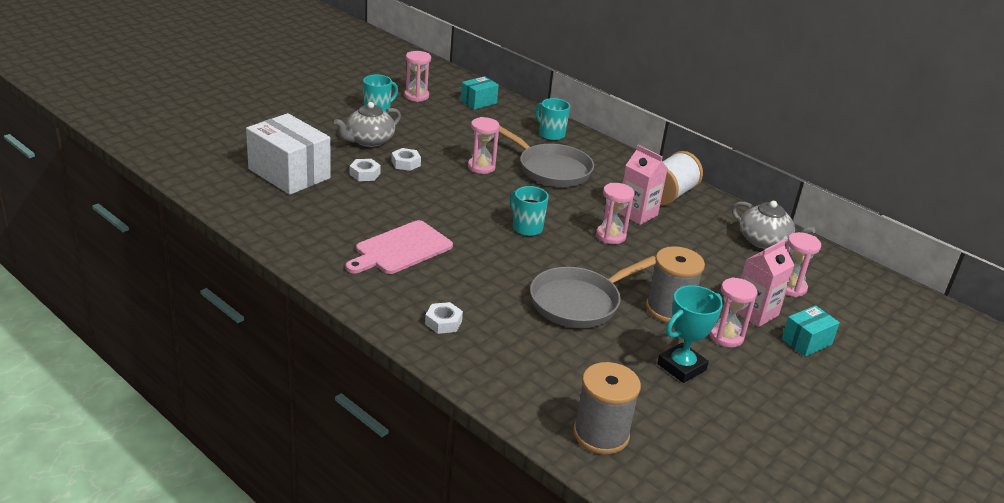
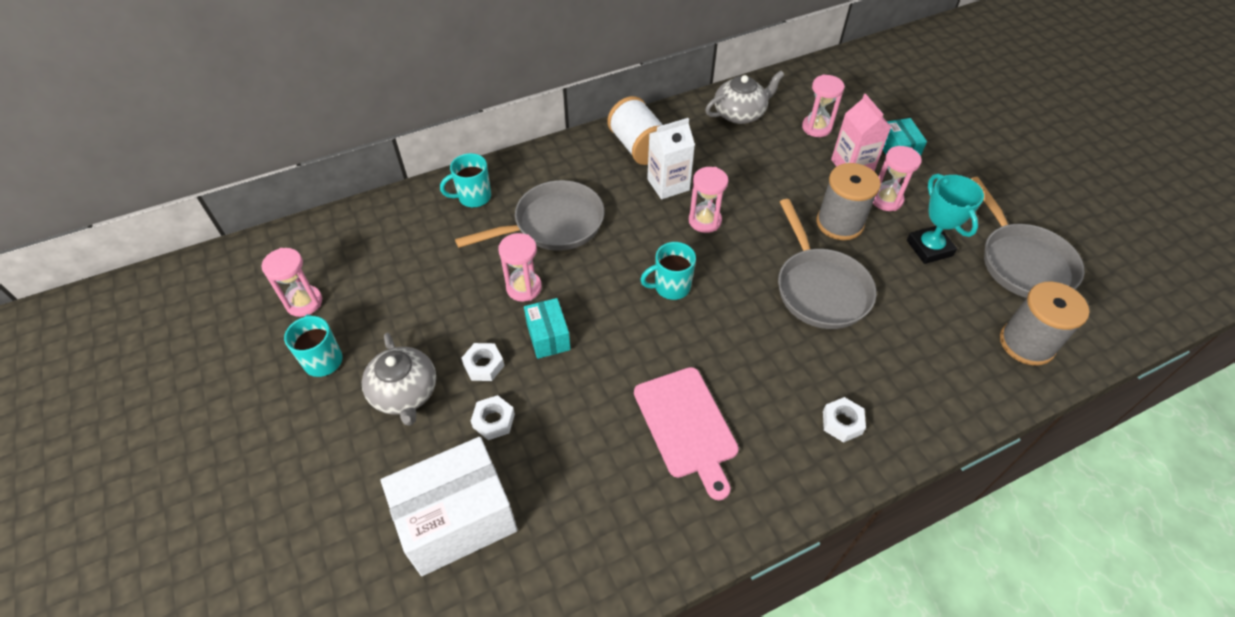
camera: 65 degrees left, 20 degrees up
(478, 102) = (357, 240): turquoise box -> turquoise box (548, 337)
(637, 214) = (668, 184): pink carton -> white carton
(713, 434) = (1022, 262): none -> grey pan

